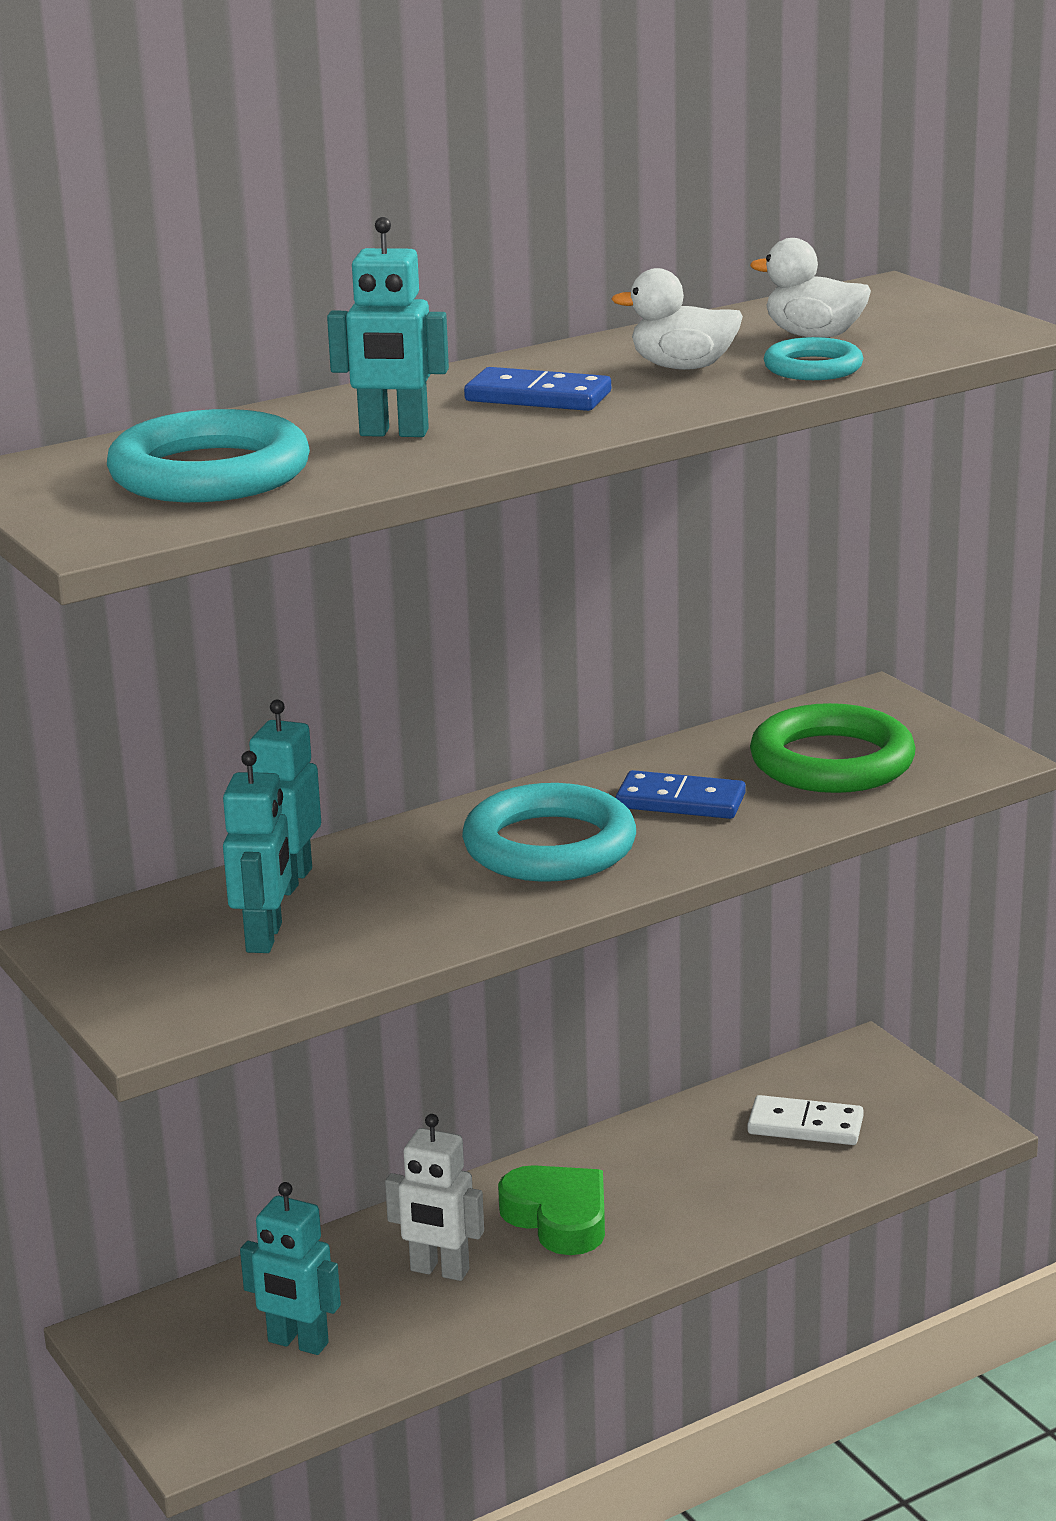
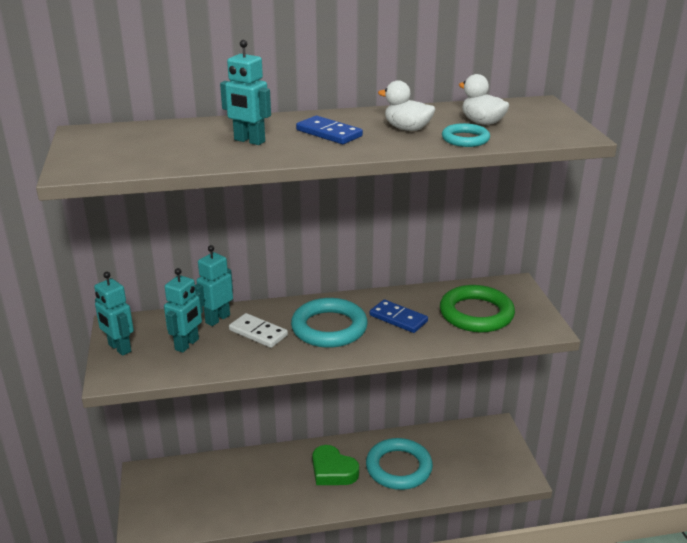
camera: 20 degrees right, 5 degrees up
(210, 473) = (154, 147): turquoise ring -> turquoise ring (398, 467)
(297, 1343) = (203, 498): turquoise robot -> turquoise robot (119, 348)
(439, 1271) = (274, 481): white robot -> none
(558, 1218) = (333, 471): green heart -> green heart turned 150 degrees clockwise
(805, 1126) = (454, 456): white domino -> white domino (258, 333)

